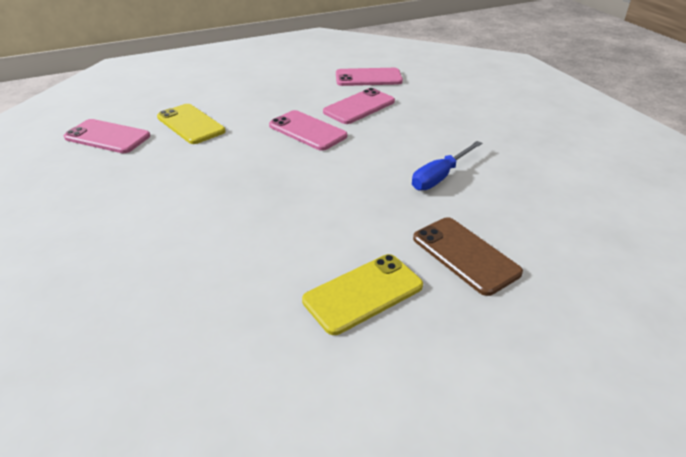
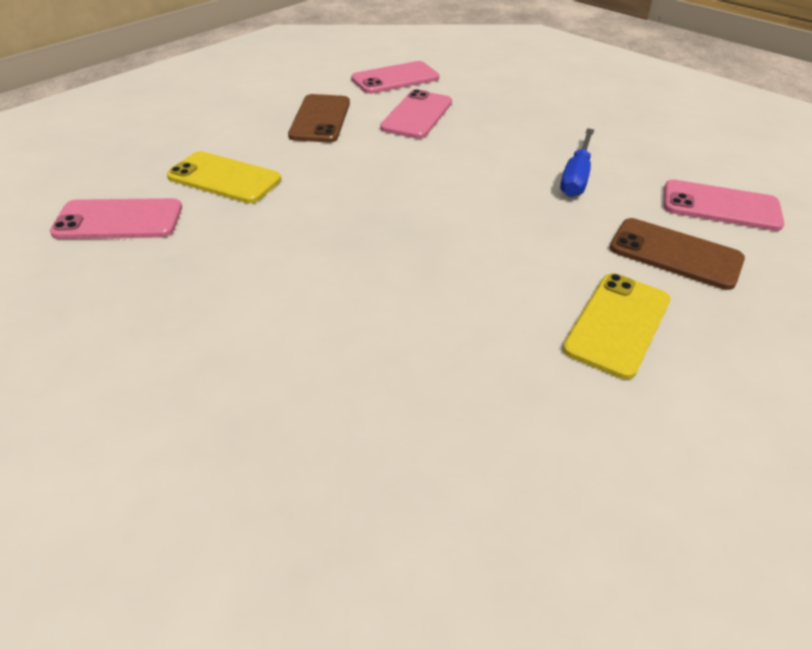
camera: 25 degrees left, 5 degrees up
(288, 97) = (320, 119): none -> brown phone
(307, 131) = (383, 156): pink phone -> pink phone (720, 206)

